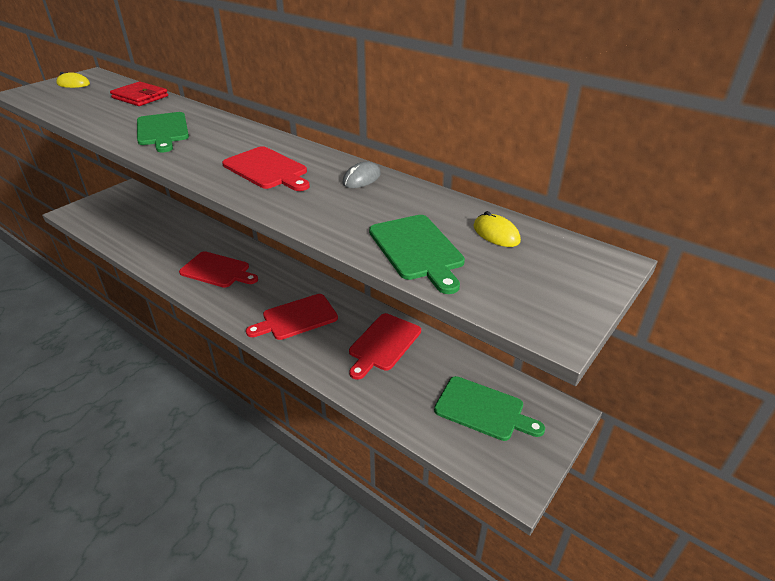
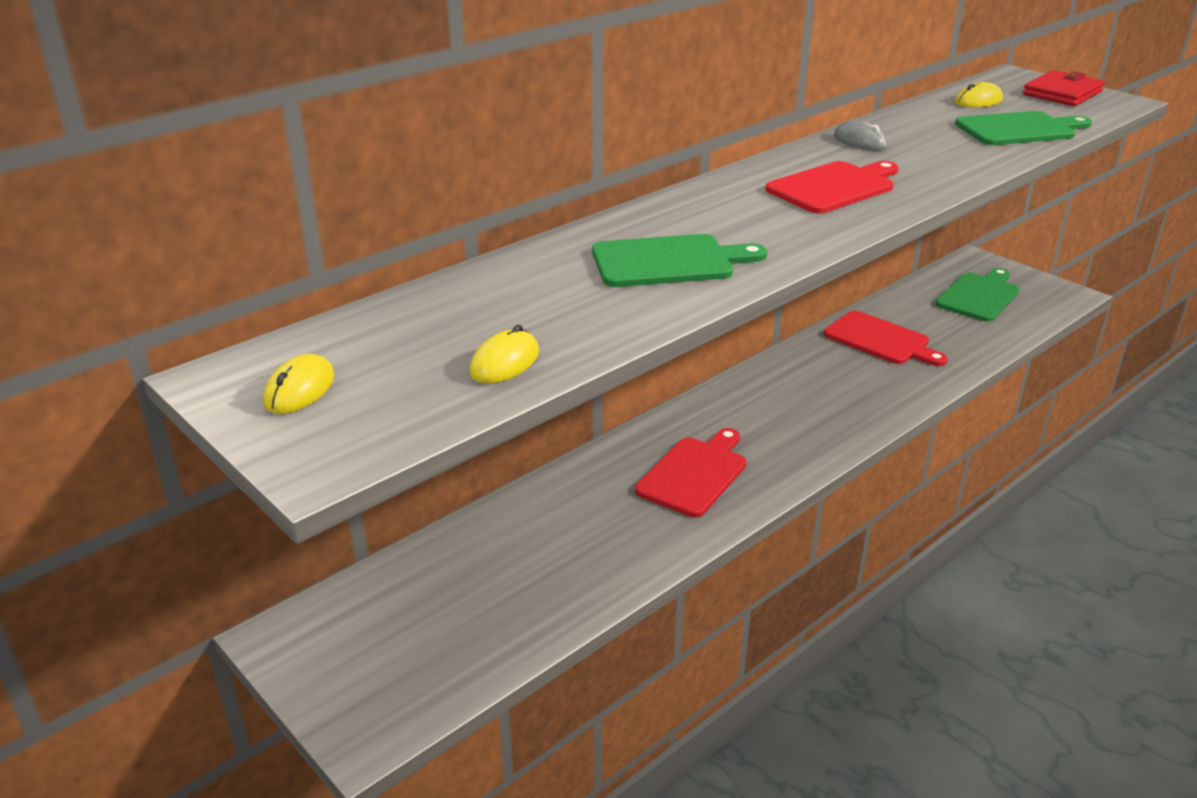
camera: 80 degrees left, 5 degrees down
(74, 109) = (505, 362): none -> yellow mouse
(140, 97) = (461, 296): red wallet -> red wallet (1062, 93)
(296, 318) = (828, 399): red cutting board -> none

